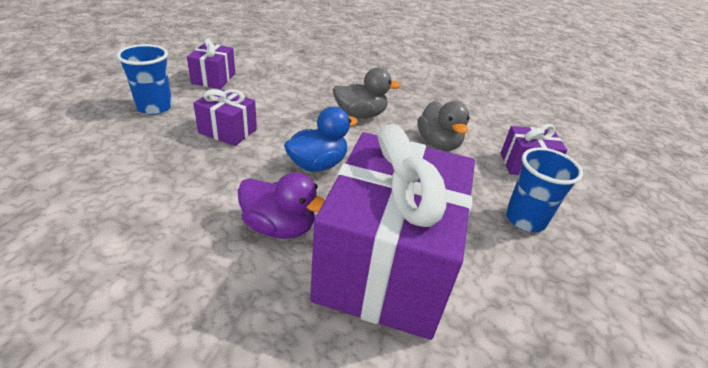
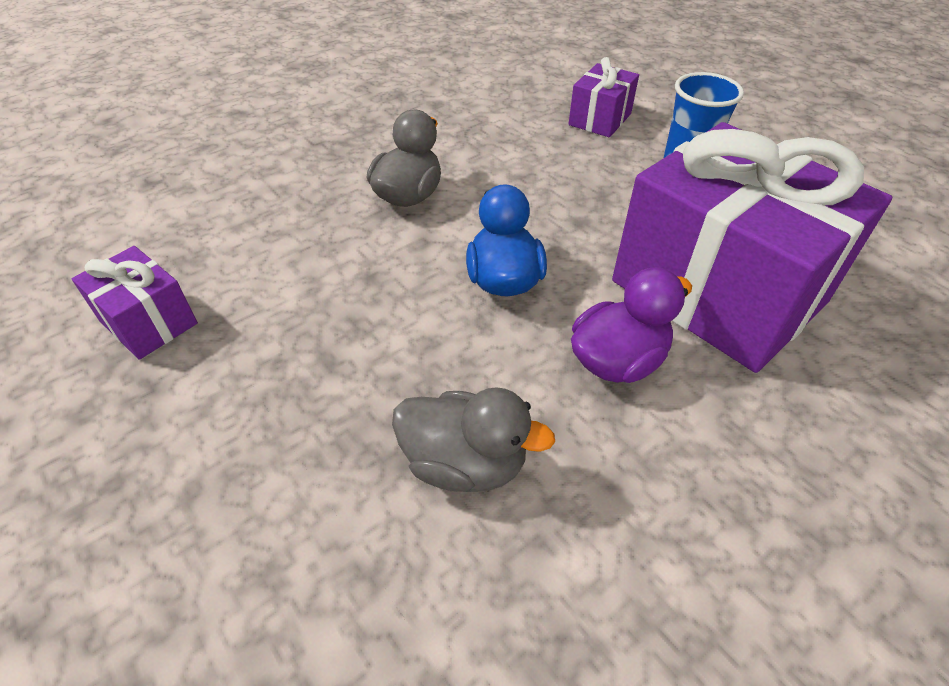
camera: 55 degrees left, 10 degrees up
(155, 107) = (189, 435): blue cup -> none
(228, 131) = (350, 350): purple gift -> none
(438, 144) = (522, 159): grey duck -> grey duck (464, 463)

